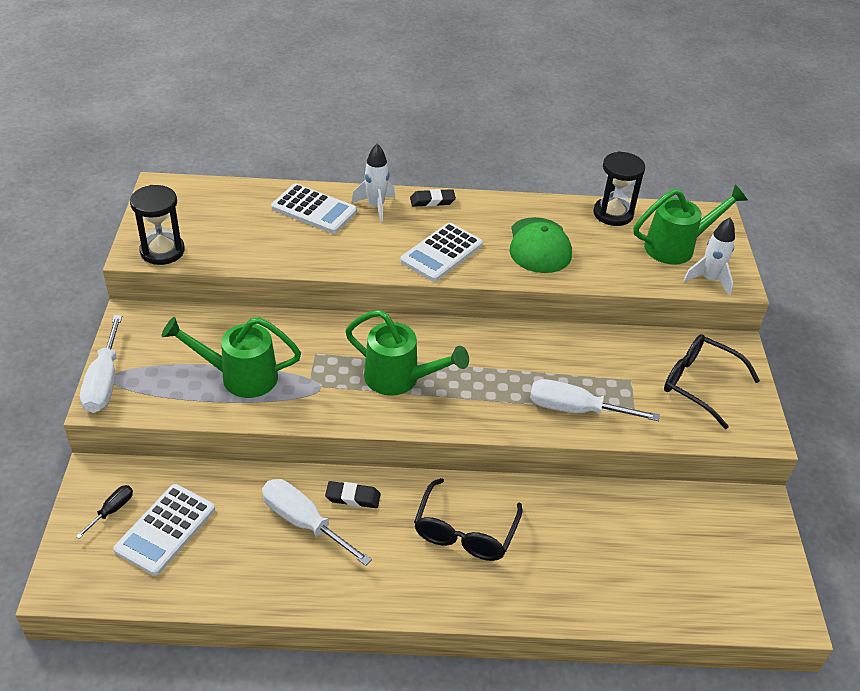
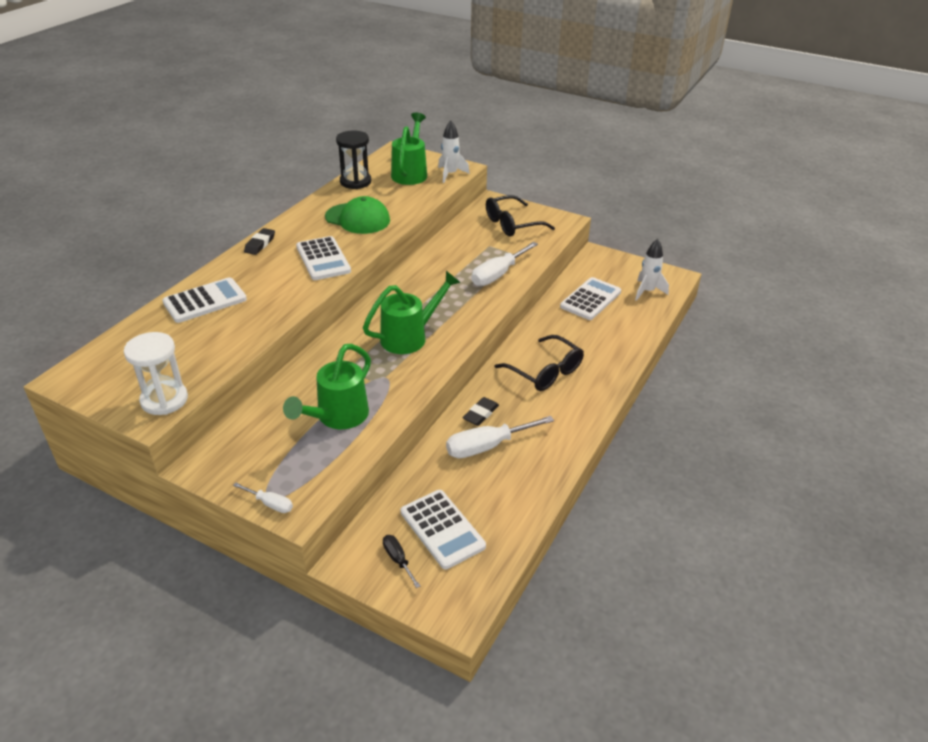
camera: 60 degrees left, 5 degrees down
(104, 381) = (270, 504): white screwdriver -> white screwdriver, size x0.52
(162, 251) = (164, 400): black hourglass -> white hourglass
(376, 206) = (236, 271): white rocket -> white rocket (647, 291)
(649, 531) = (590, 299): none -> white calculator

